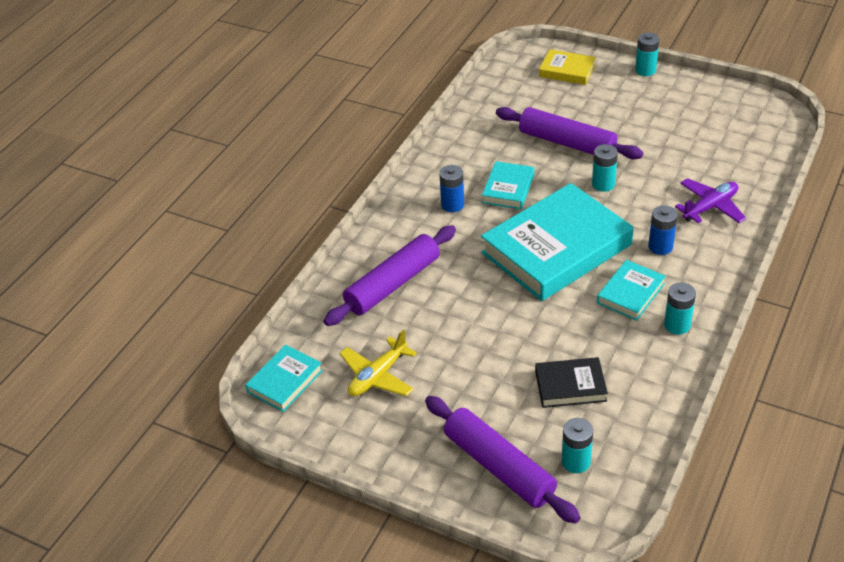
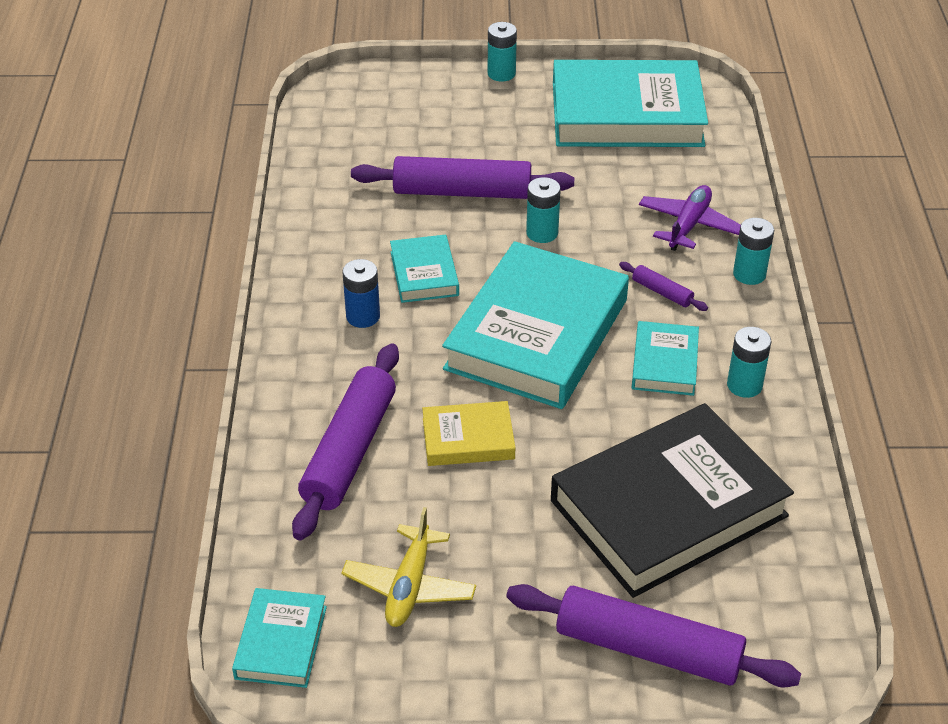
camera: 30 degrees left, 0 degrees up
(567, 71) = (402, 98): yellow book -> yellow book (468, 439)
(570, 386) = (668, 508): black book -> black book, size x2.12
(576, 461) = (738, 604): turquoise battery -> turquoise battery (749, 274)
(660, 246) = (662, 292): blue battery -> purple rolling pin
(717, 119) = (627, 114): none -> turquoise book

